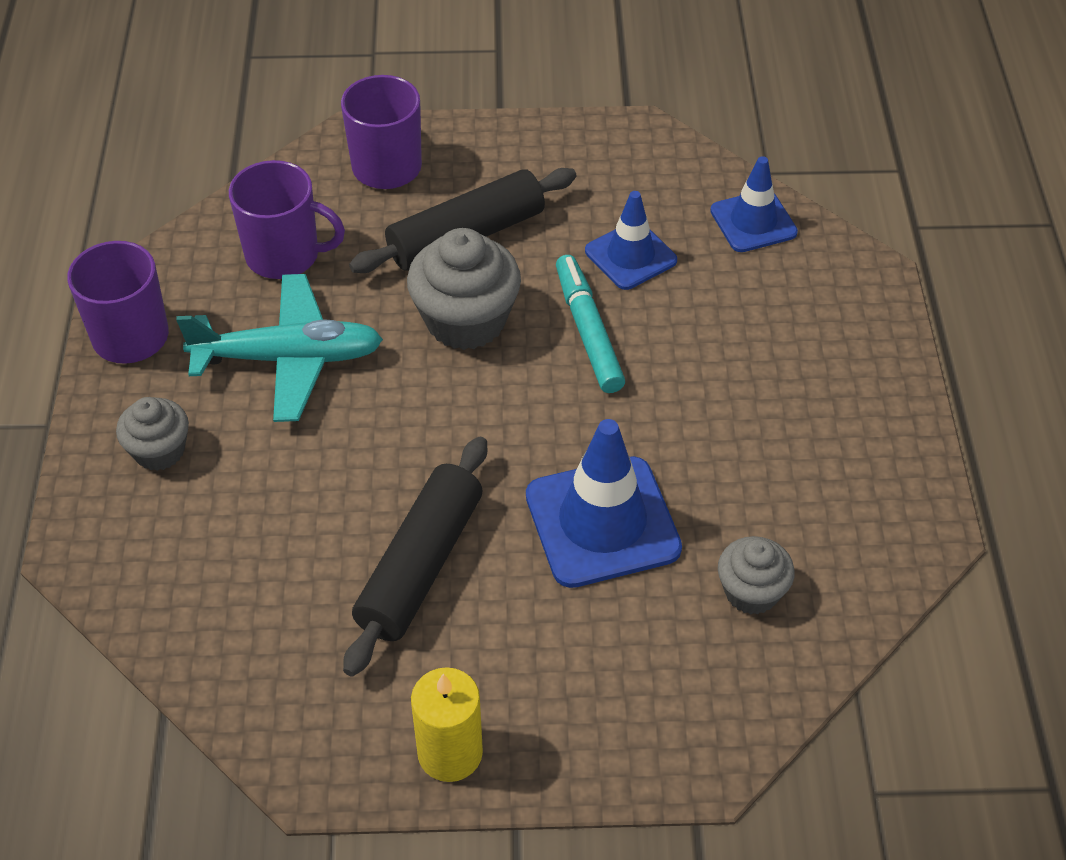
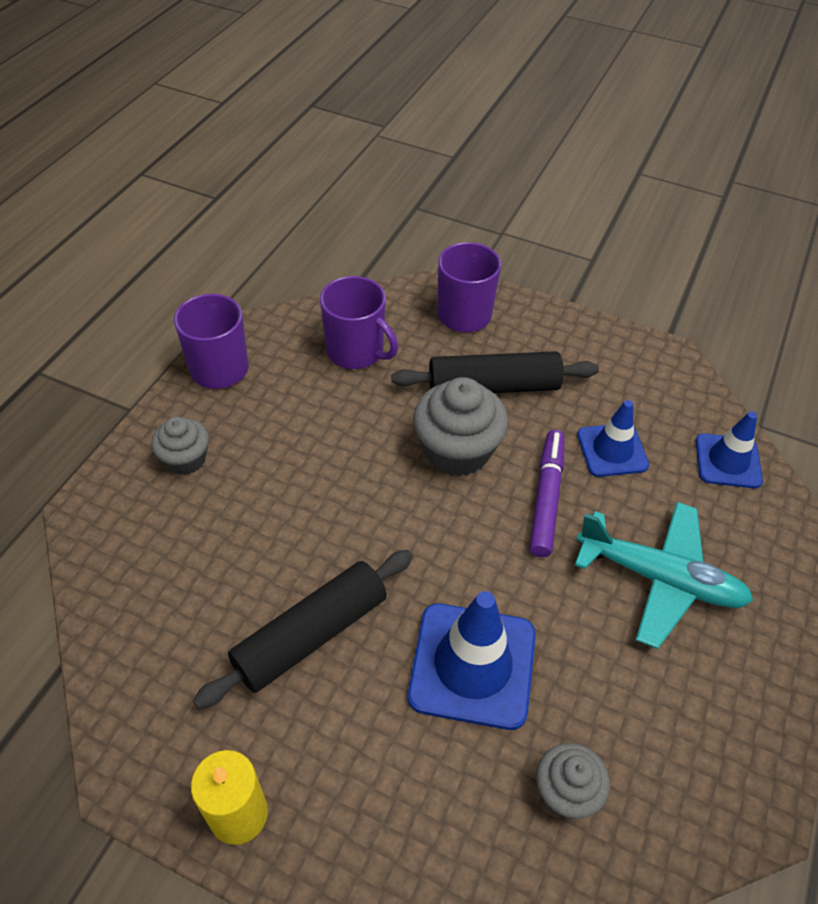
camera: 25 degrees right, 0 degrees up
(288, 358) = (314, 428): turquoise plane -> turquoise plane (659, 579)
(588, 331) = (546, 497): turquoise marker -> purple marker

